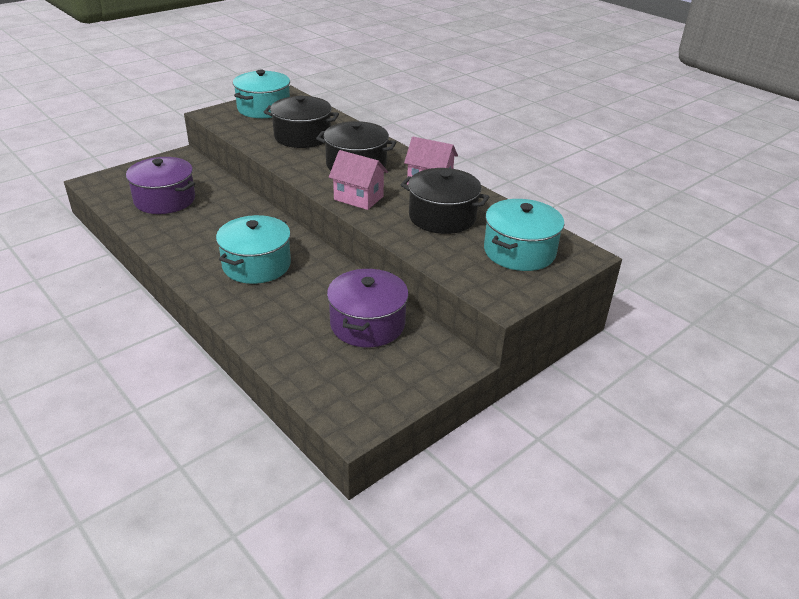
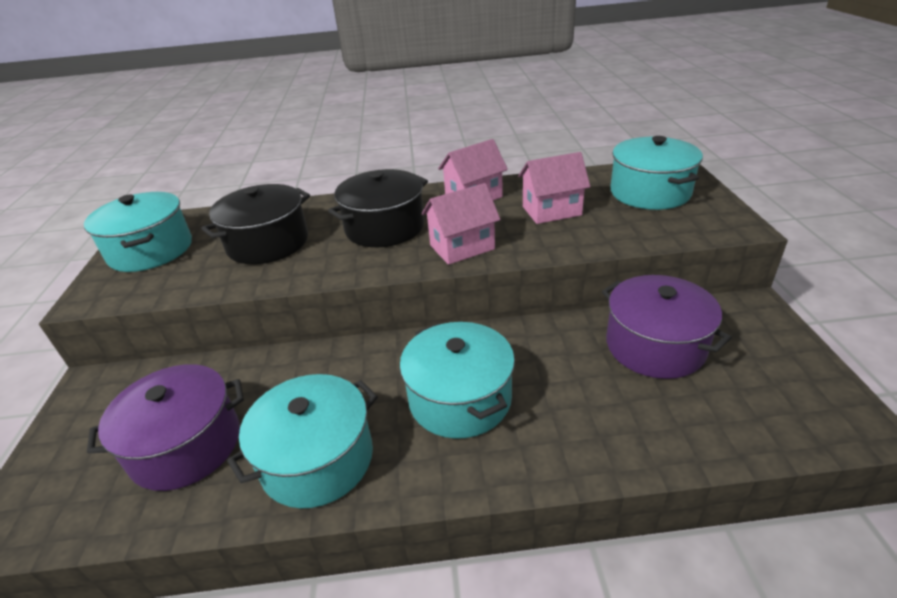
camera: 50 degrees left, 0 degrees up
(182, 238) = (317, 459): none -> turquoise pot
(442, 217) = (551, 211): black pot -> pink house

